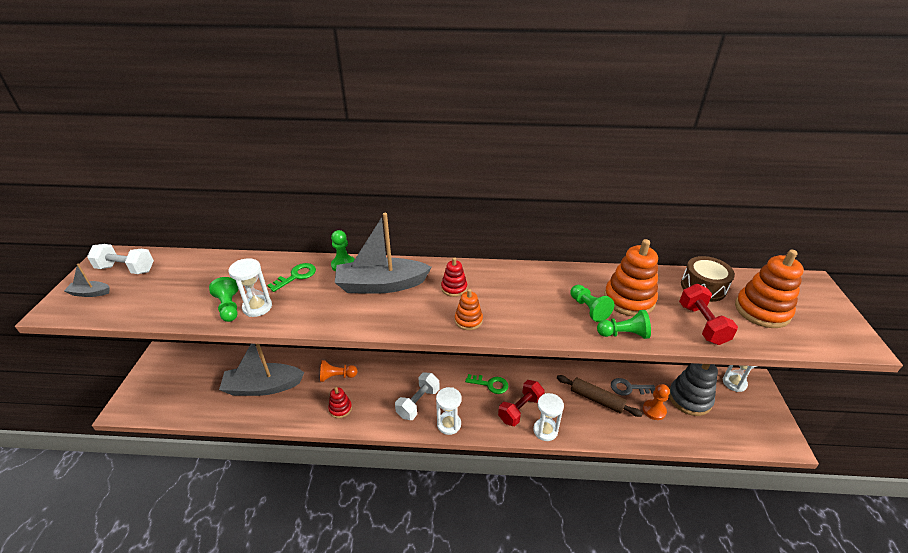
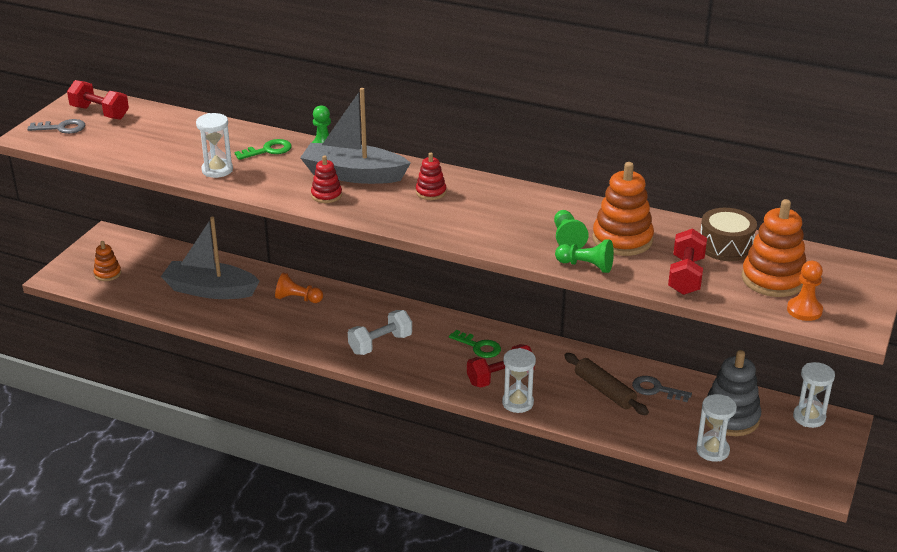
camera: 20 degrees right, 5 degrees down
(90, 293) = (62, 128): grey boat -> grey key
(126, 269) = (100, 113): white dumbbell -> red dumbbell
(229, 307) = (189, 165): green pawn -> none
(340, 409) = (288, 329): red stacking toy -> red stacking toy (326, 195)
(449, 424) = (405, 371): white hourglass -> white hourglass (712, 450)
(468, 320) = (426, 222): orange stacking toy -> orange stacking toy (107, 274)
(654, 410) = (672, 417): orange pawn -> orange pawn (804, 310)

